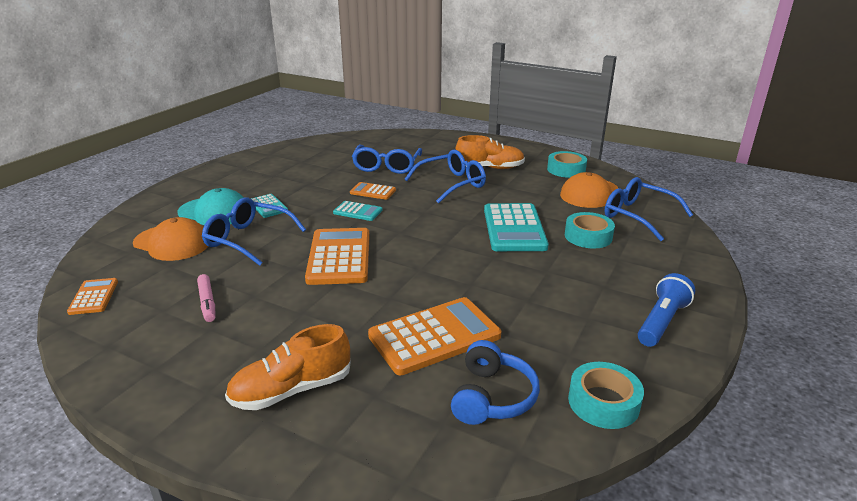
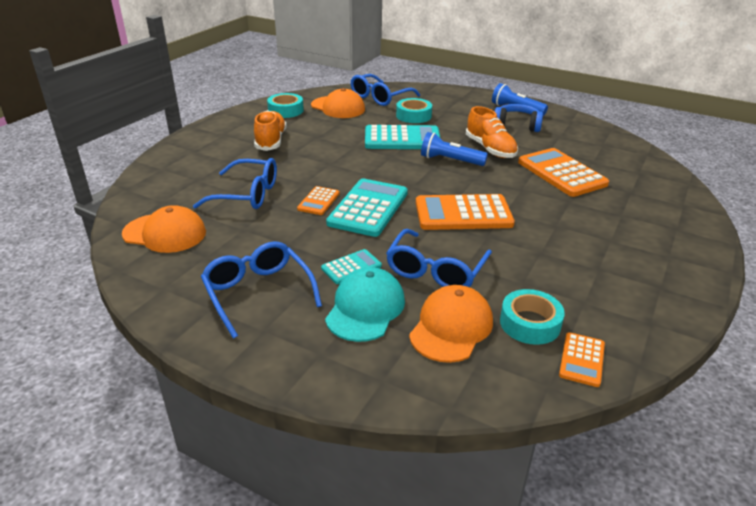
camera: 90 degrees left, 5 degrees up
(94, 297) = (582, 359): orange calculator -> orange calculator turned 60 degrees counterclockwise
(207, 302) = (561, 277): pink marker -> none
(292, 390) = (645, 222): orange shoe -> orange shoe (490, 149)
(334, 148) = (165, 233): none -> orange cap
(357, 212) = (368, 208): turquoise calculator -> turquoise calculator, size x1.94
(452, 184) = (307, 160): blue glasses -> blue glasses (258, 293)
(462, 255) = (450, 160): none -> blue flashlight
(492, 397) = (610, 158): blue headphones -> blue headphones (517, 125)
(603, 402) = (596, 131): turquoise tape -> turquoise tape (530, 323)

